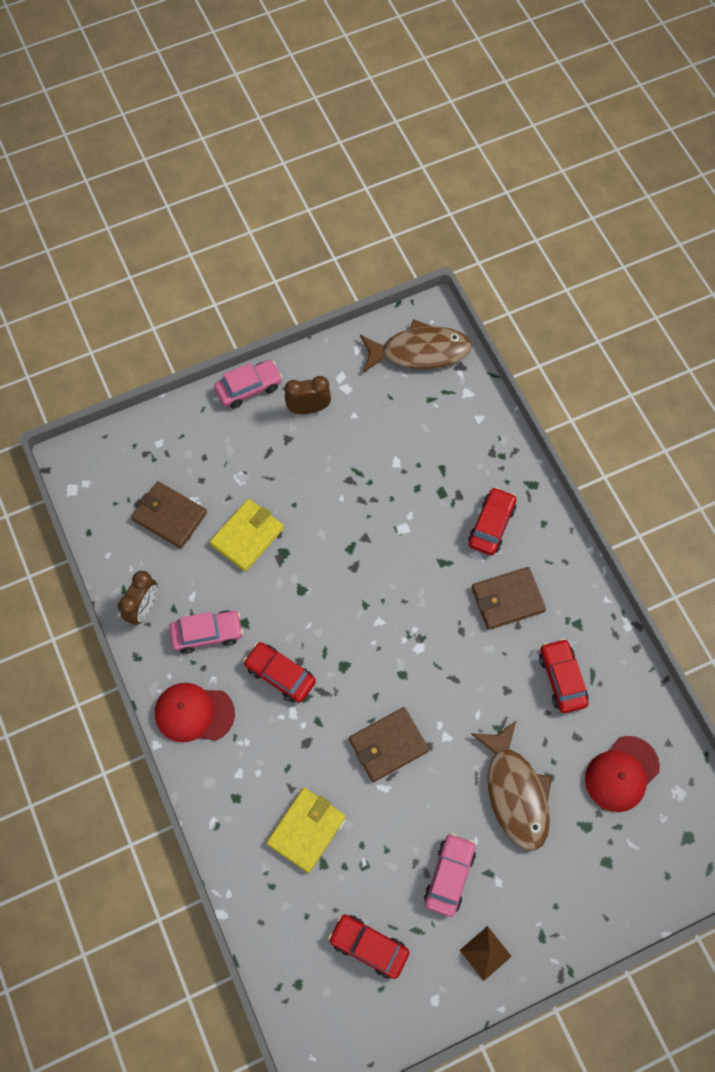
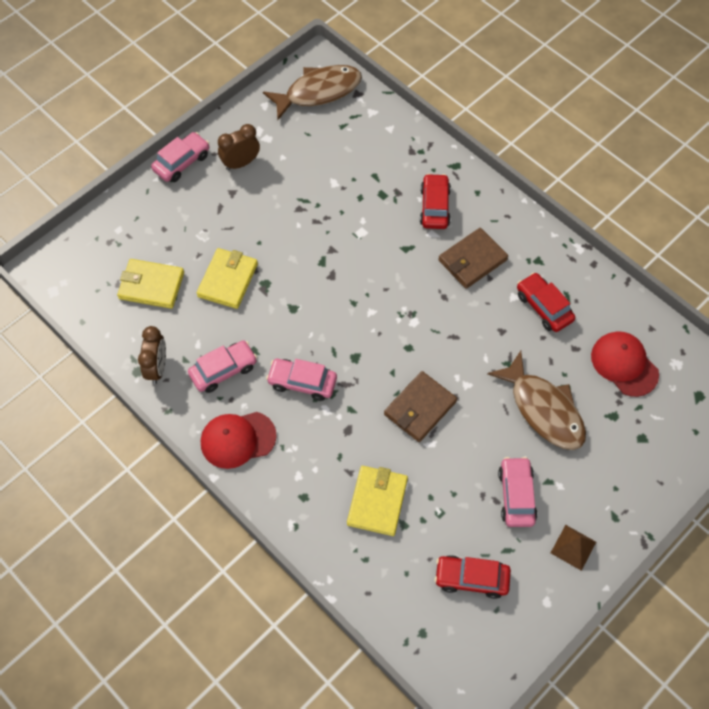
camera: 20 degrees left, 5 degrees down
(169, 516) = (151, 285): brown wallet -> yellow wallet
(280, 675) = (302, 382): red car -> pink car
(621, 774) = (624, 364): red cap -> red cap turned 120 degrees clockwise

